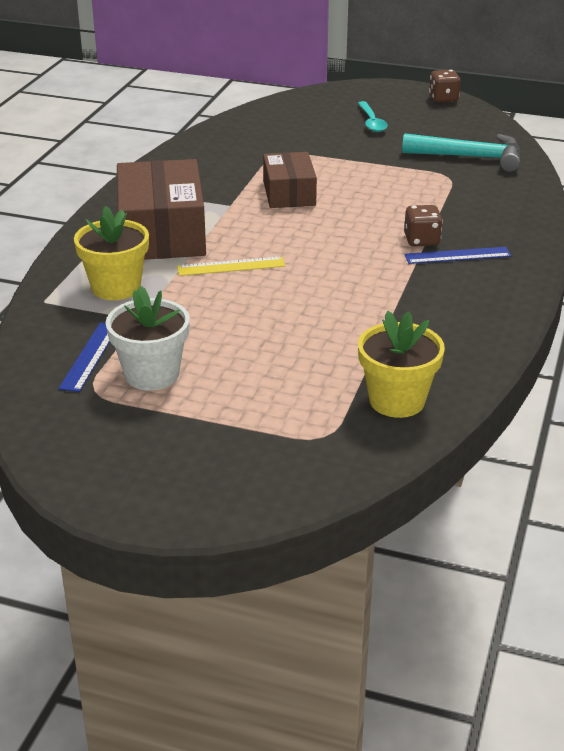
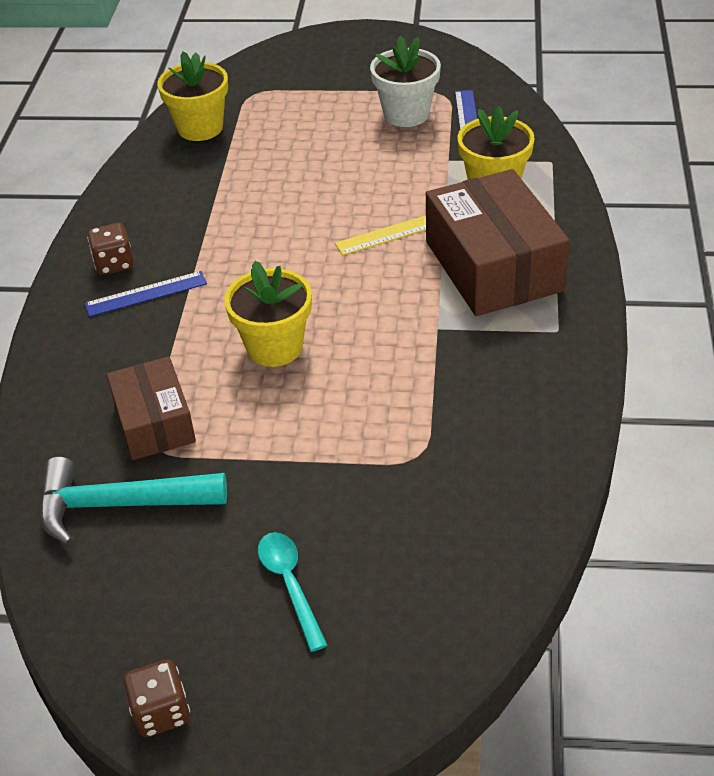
camera: 170 degrees right, 10 degrees up
(289, 193) = (370, 364): brown box -> brown box (154, 422)
(356, 211) = (274, 347): none -> yellow flower pot
(421, 240) = (188, 310): brown dice -> brown dice (114, 264)

